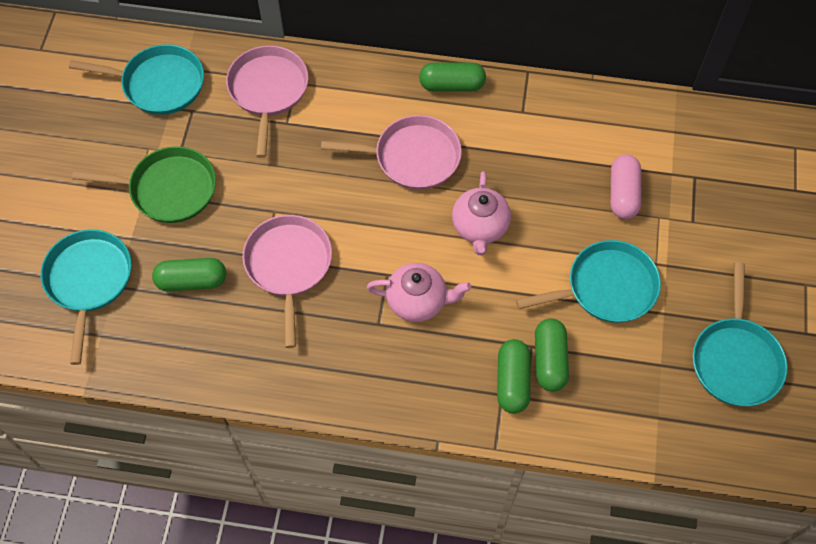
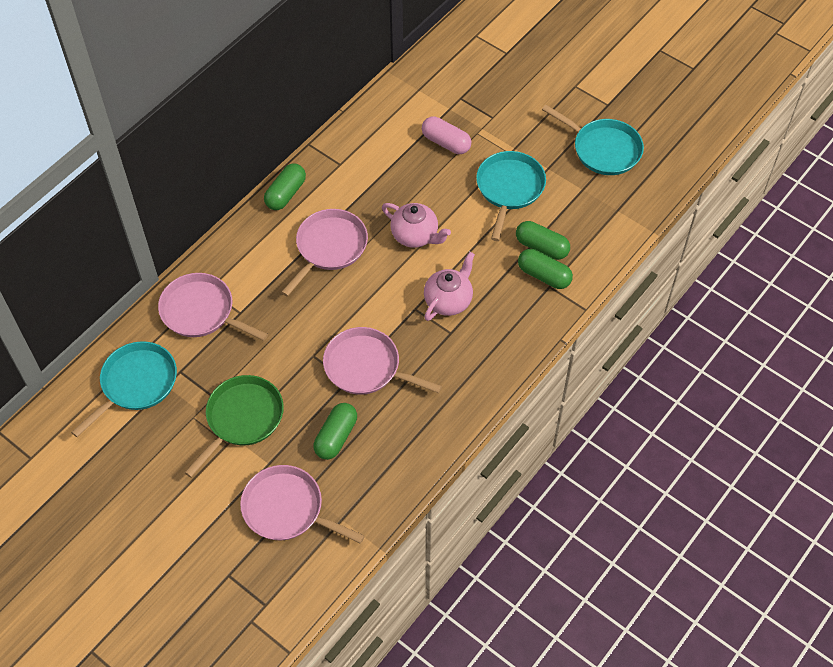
camera: 60 degrees left, 5 degrees down
(89, 280) = (287, 509): turquoise pan -> pink pan

